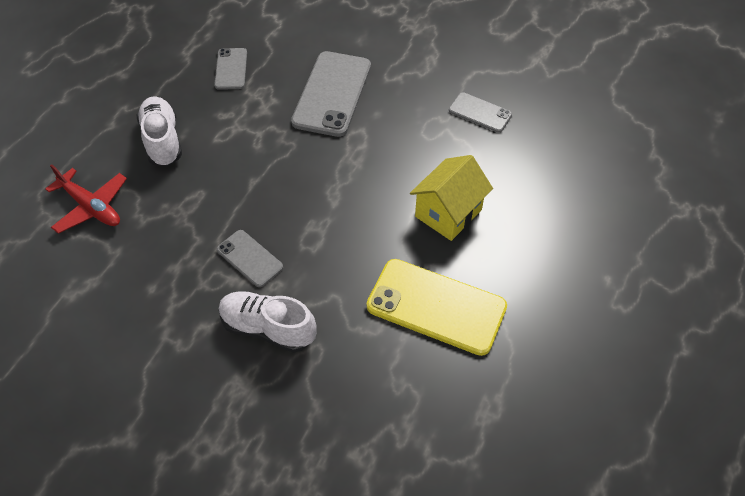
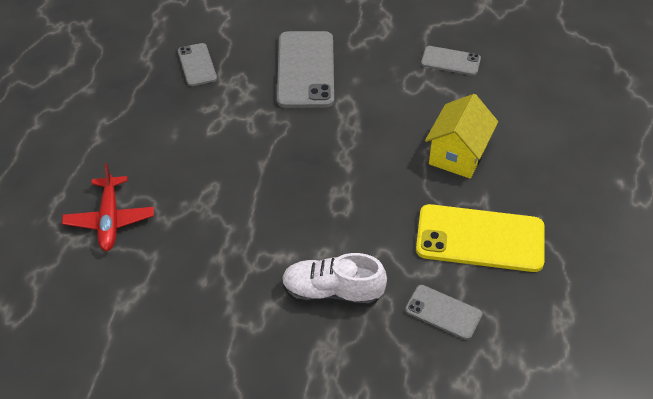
camera: 15 degrees left, 5 degrees down
(91, 207) = (110, 220): red plane -> red plane turned 60 degrees clockwise
(162, 140) = (156, 144): white shoe -> none
(249, 258) = (288, 234): grey phone -> grey phone (443, 312)

